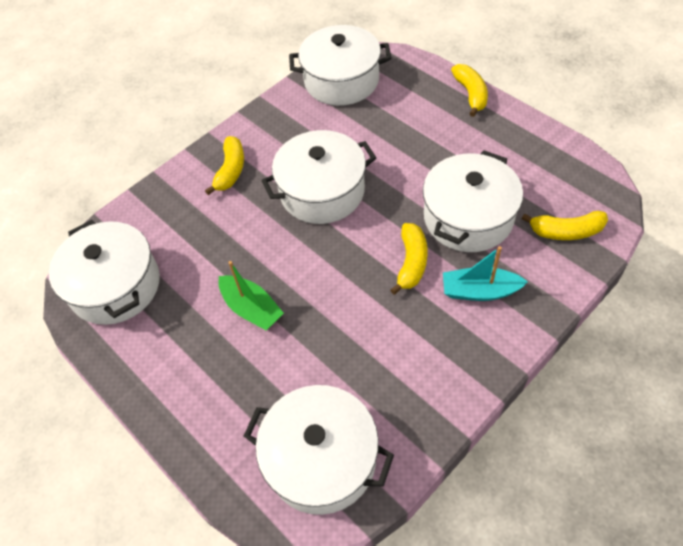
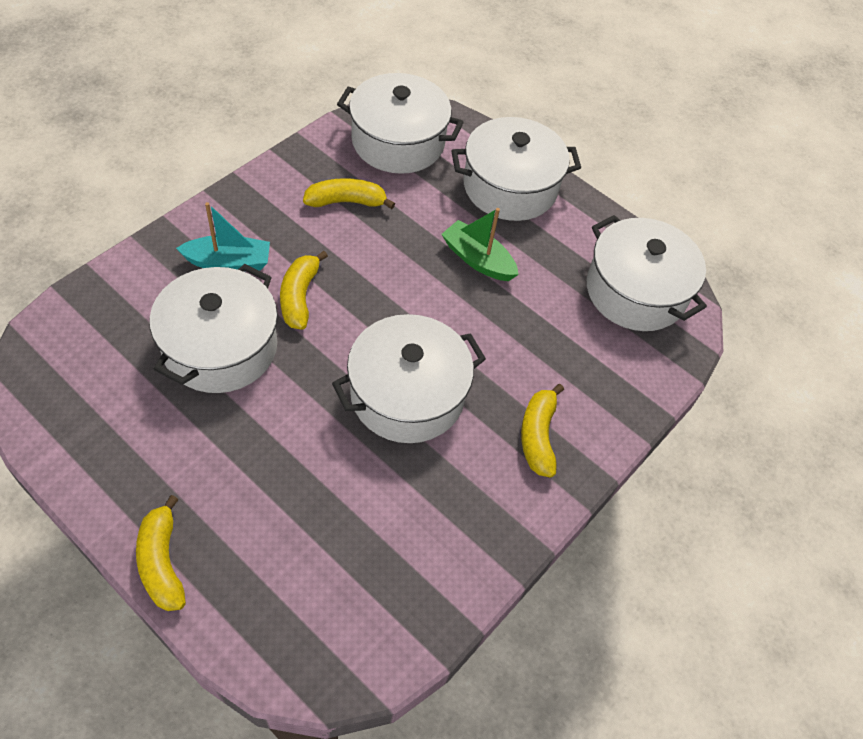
camera: 165 degrees right, 0 degrees up
(341, 80) = (381, 610): white pot -> white pot (510, 187)
(566, 231) = (104, 322): yellow banana -> yellow banana (346, 202)

